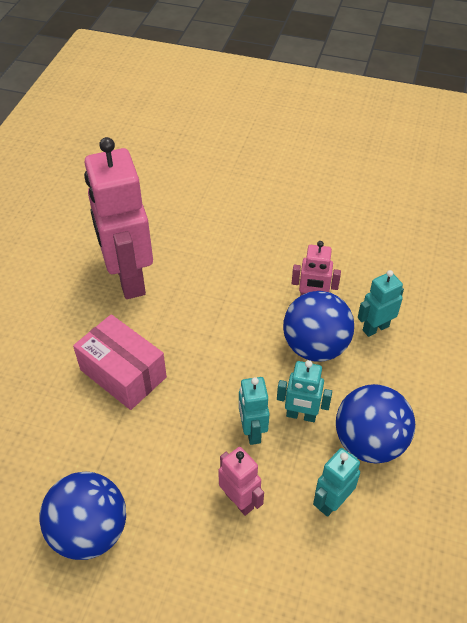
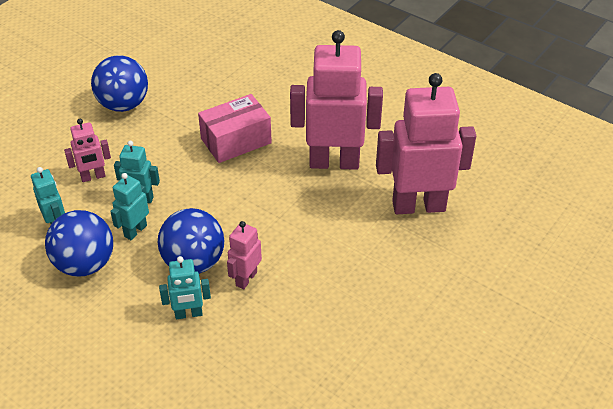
camera: 110 degrees right, 5 degrees down
(166, 207) = (418, 205): none -> pink robot
(375, 328) = (188, 314): turquoise robot -> turquoise robot turned 90 degrees clockwise

